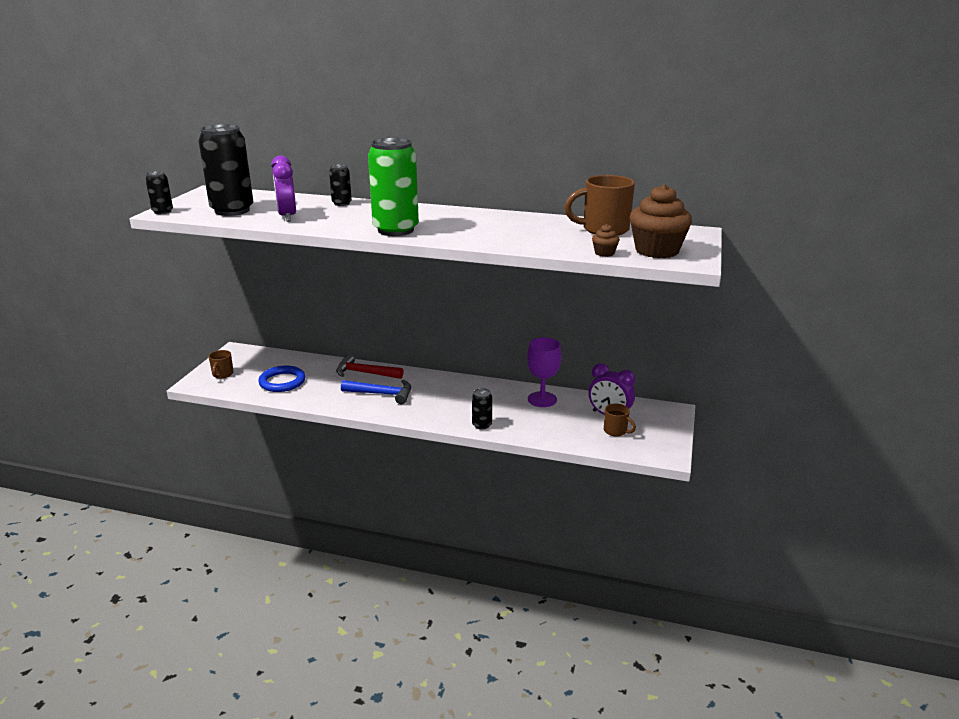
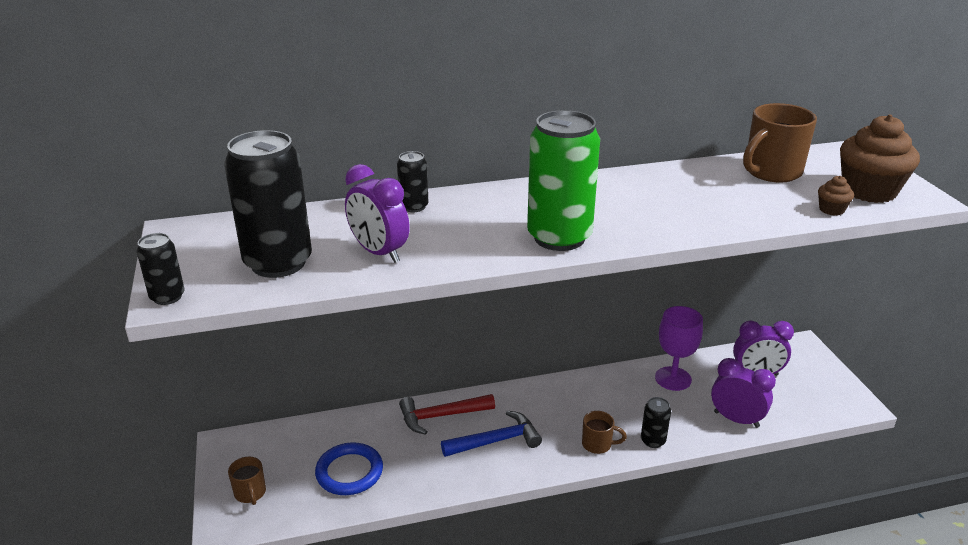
camera: 30 degrees left, 5 degrees up
(557, 433) = (736, 419): none -> purple clock
(616, 431) = (784, 393): brown mug -> brown mug (598, 444)

